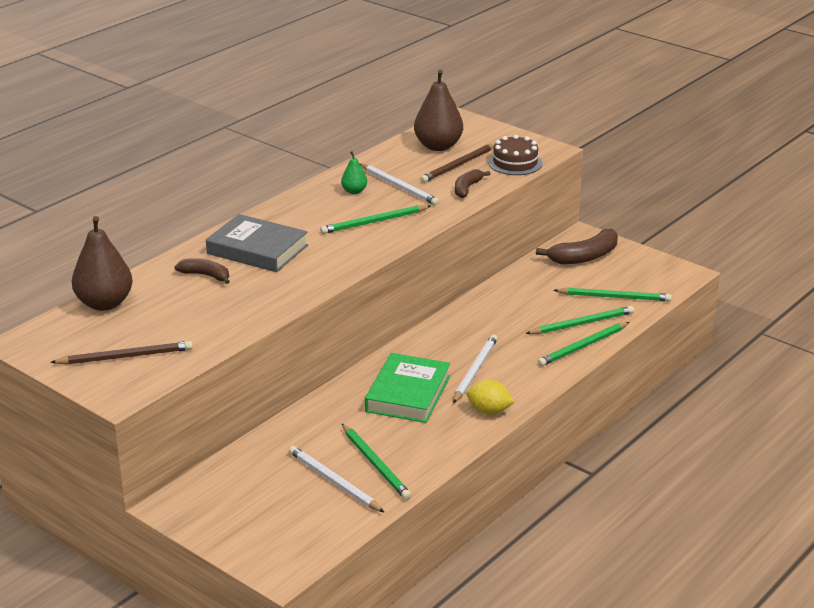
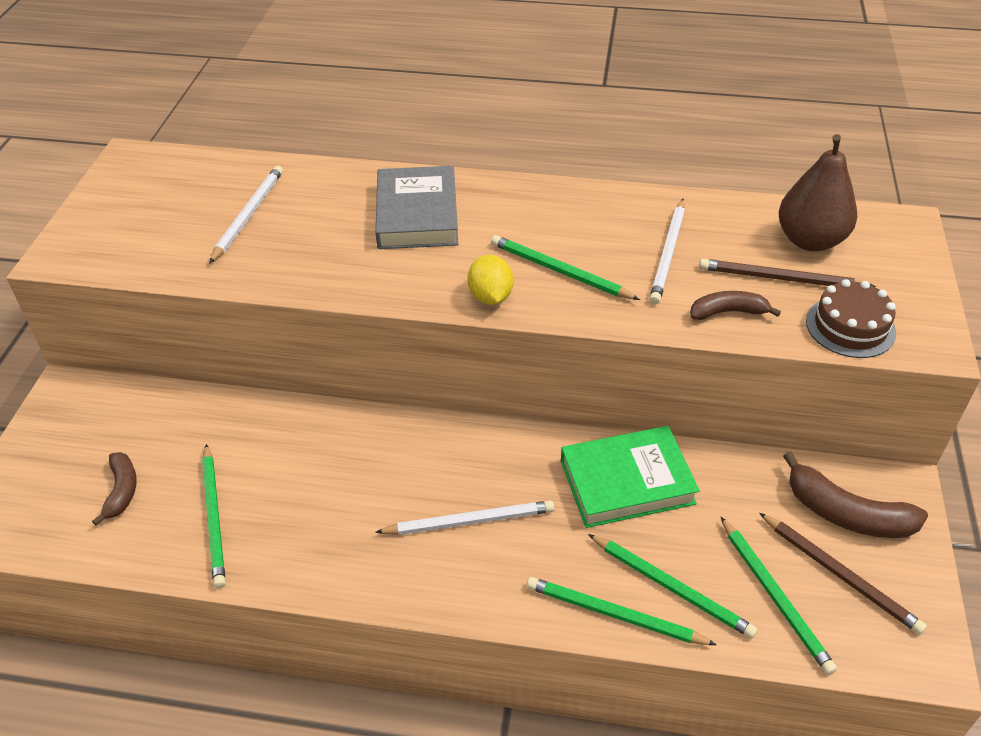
camera: 60 degrees right, 15 degrees up
(104, 303) = (231, 170): brown pear -> none
(125, 356) = (135, 227): brown pencil -> brown pencil (840, 575)
(205, 275) = (333, 205): brown banana -> brown banana (121, 491)
(334, 482) = (162, 496): white pencil -> white pencil (248, 215)
(354, 191) = (618, 224): green pear -> none
(375, 464) = (214, 517): green pencil -> green pencil turned 45 degrees counterclockwise
(408, 394) = (376, 479): green book -> green book (627, 481)
(489, 411) = (388, 577): yellow lemon -> yellow lemon (490, 296)

